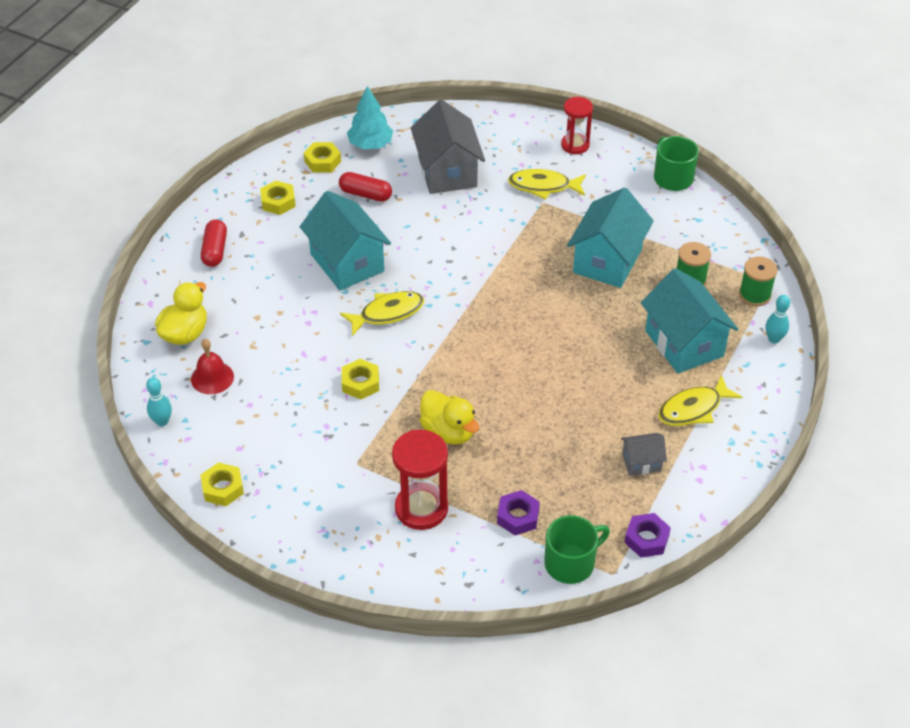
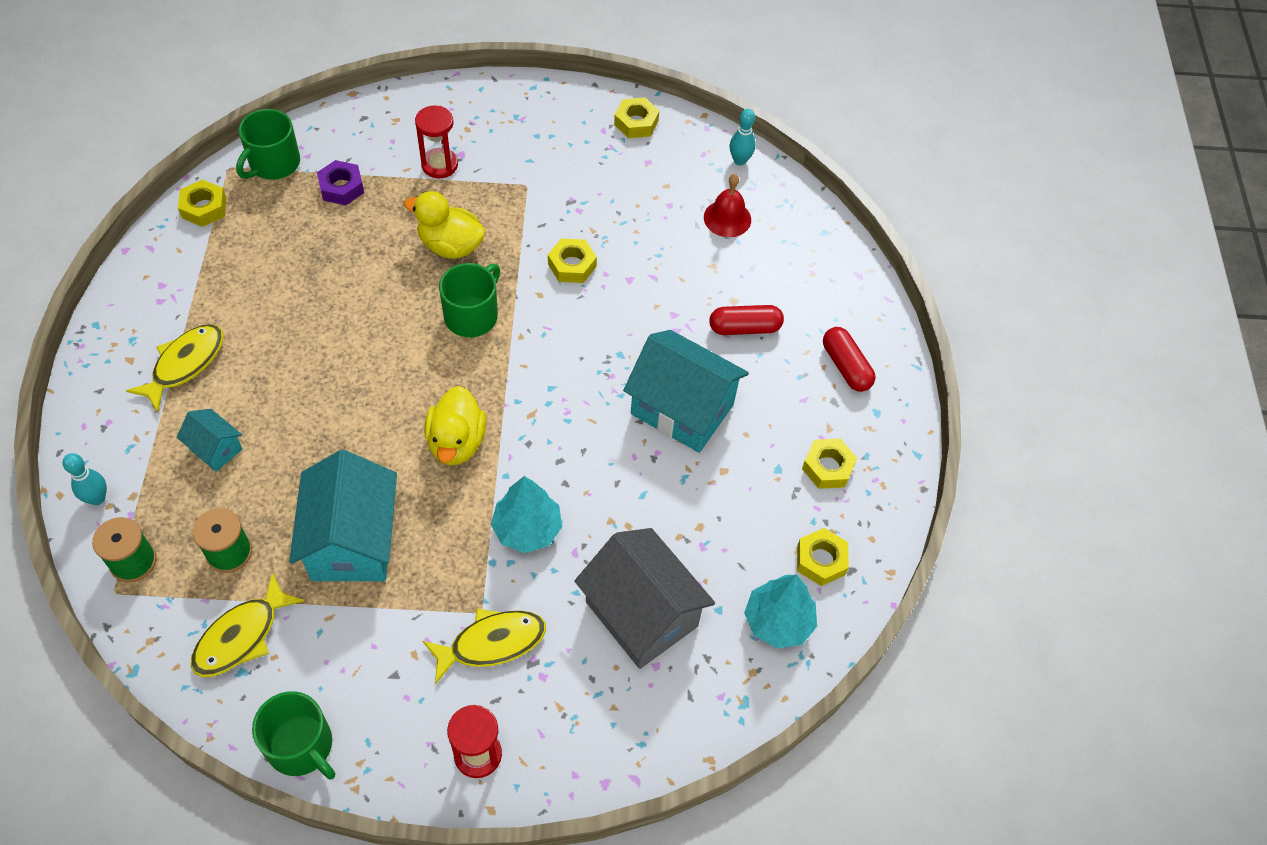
camera: 150 degrees right, 10 degrees up
(185, 333) = (793, 254): yellow duck -> yellow duck (456, 442)
(365, 194) = (727, 526): red capsule -> red capsule (744, 328)
(387, 313) = (592, 358): yellow fish -> yellow fish (241, 636)
(421, 508) = (439, 165): red hourglass -> red hourglass, size x0.66
(459, 372) = (472, 315): none -> green mug
(492, 232) = (527, 529): none -> turquoise tree
(641, 462) = (230, 282): grey house -> none
(646, 539) = (204, 208): purple nut -> yellow nut
(684, 343) = (215, 449): turquoise house -> turquoise house, size x0.49

